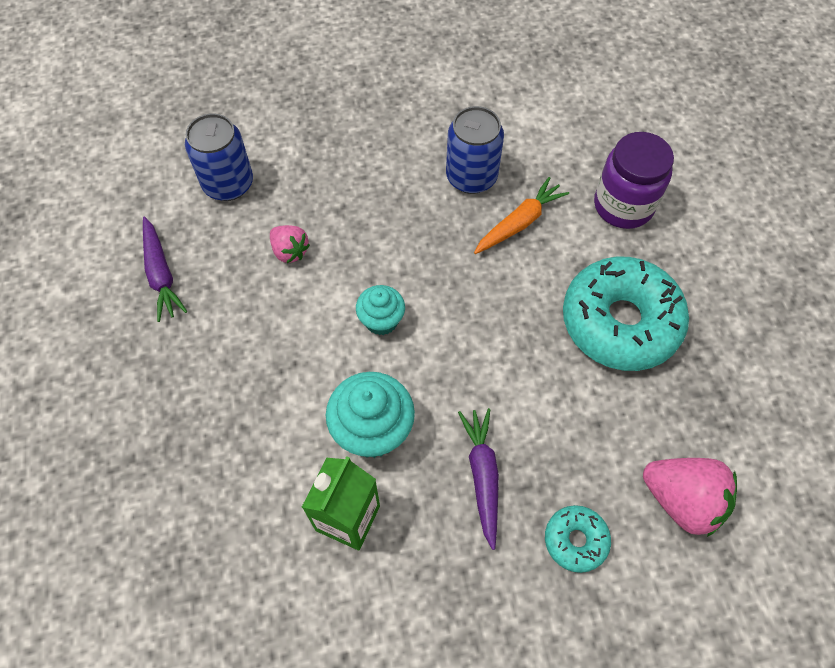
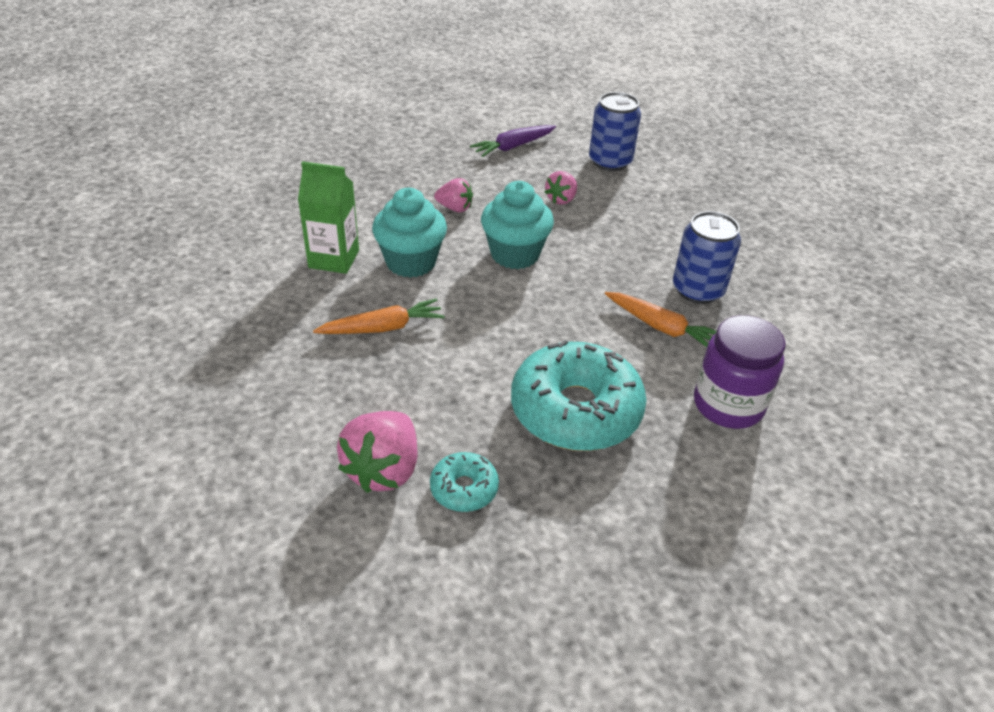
camera: 75 degrees right, 20 degrees down
(277, 365) = (455, 208): none -> pink strawberry
(381, 320) = (515, 254): turquoise cupcake -> turquoise cupcake, size x1.63
(482, 476) = (383, 328): purple carrot -> orange carrot
(575, 540) = (331, 392): turquoise donut -> turquoise donut (464, 489)

